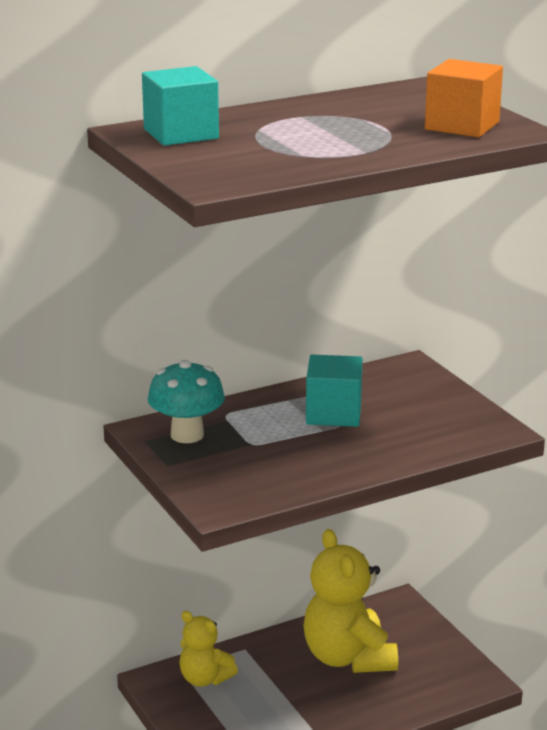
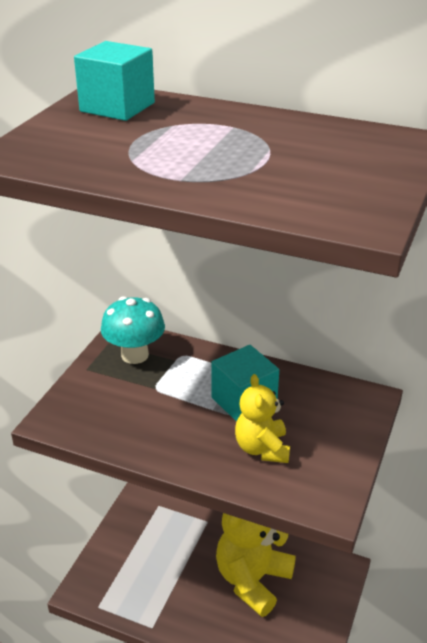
camera: 50 degrees right, 10 degrees up
(204, 679) = (159, 522): yellow teddy bear -> yellow teddy bear (262, 448)
(462, 126) = (328, 192): orange cube -> none

